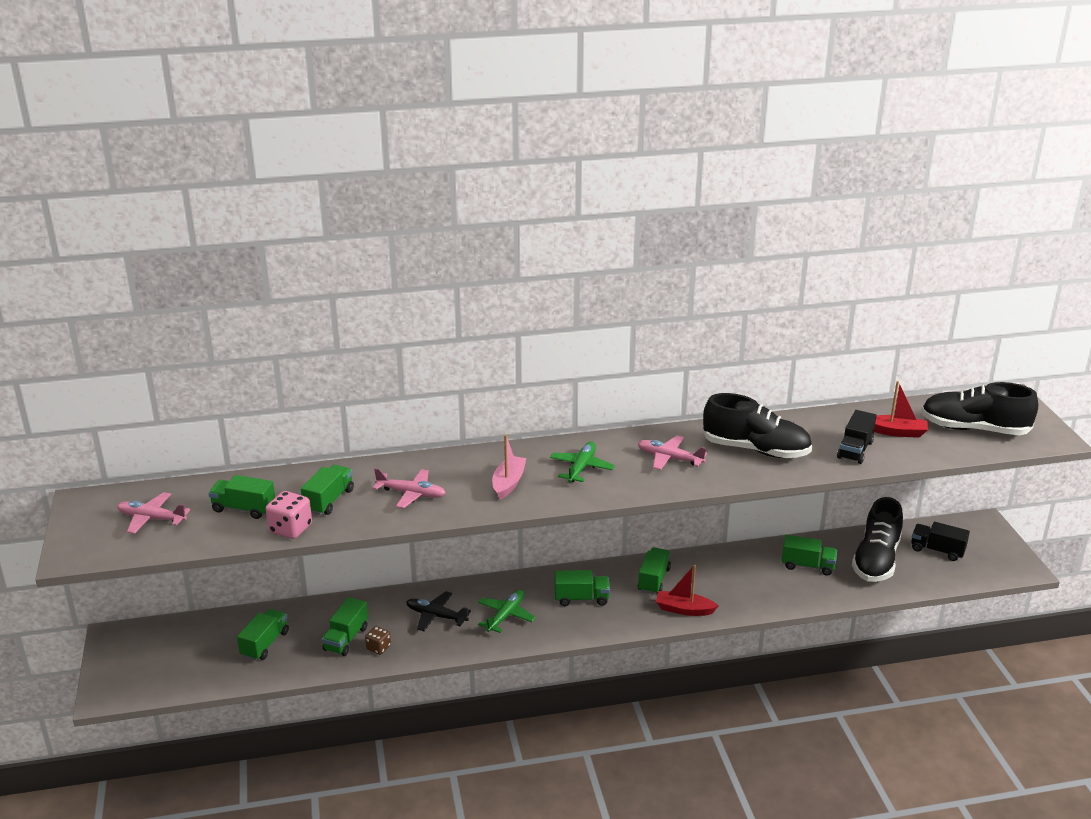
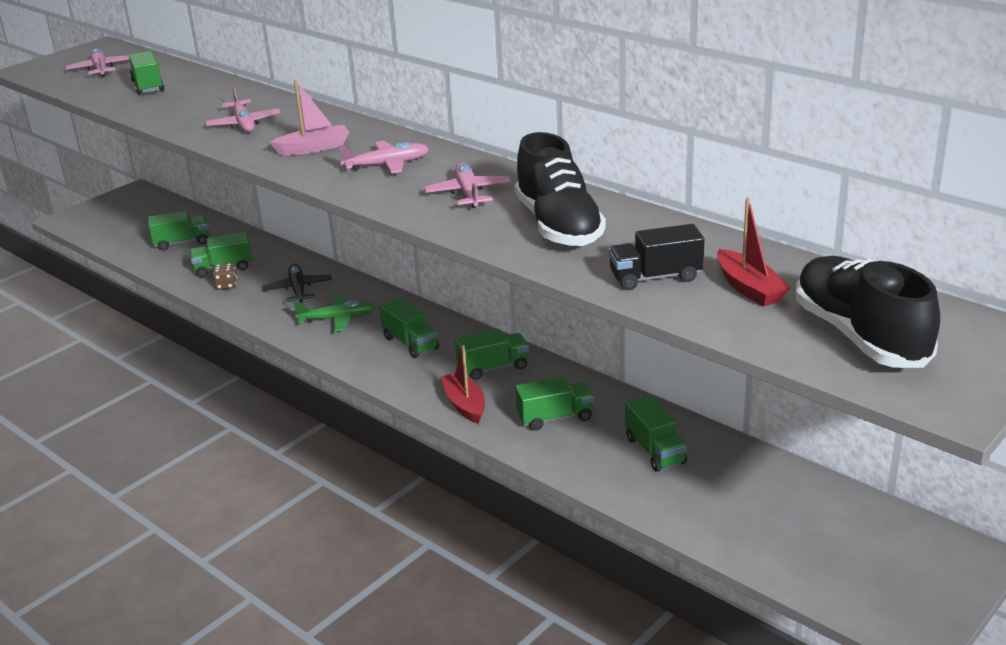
camera: 55 degrees right, 0 degrees up
(290, 529) = (136, 108): pink dice -> none
(329, 500) = (195, 104): green truck -> green truck (555, 417)
(581, 468) = (386, 165): green plane -> pink plane
(876, 560) = (740, 495): black shoe -> none
(937, 550) = (838, 537): black truck -> none

